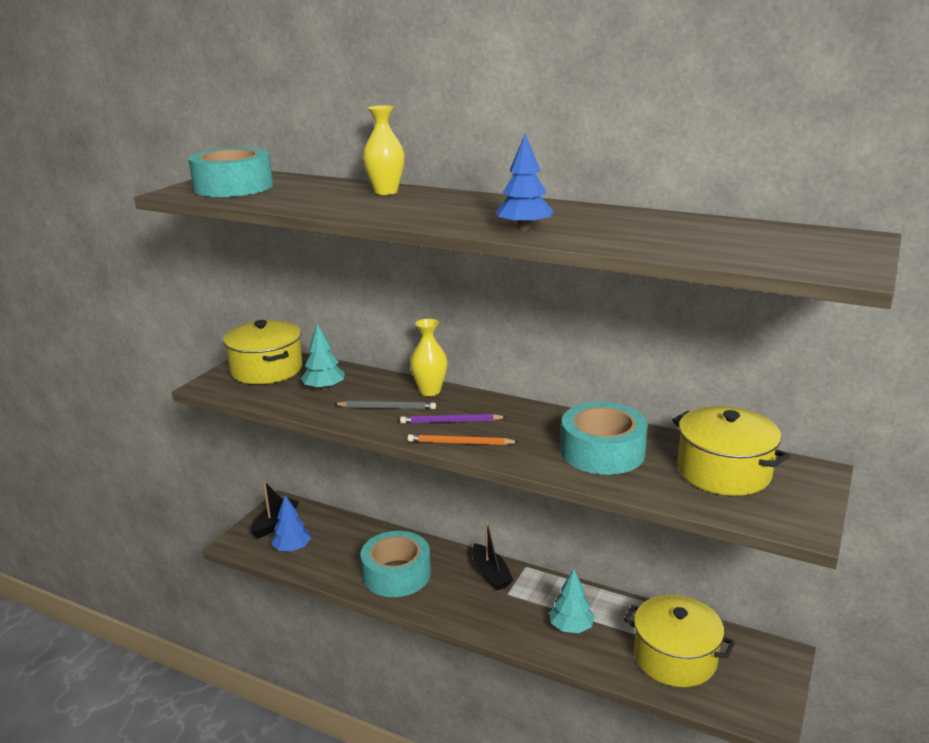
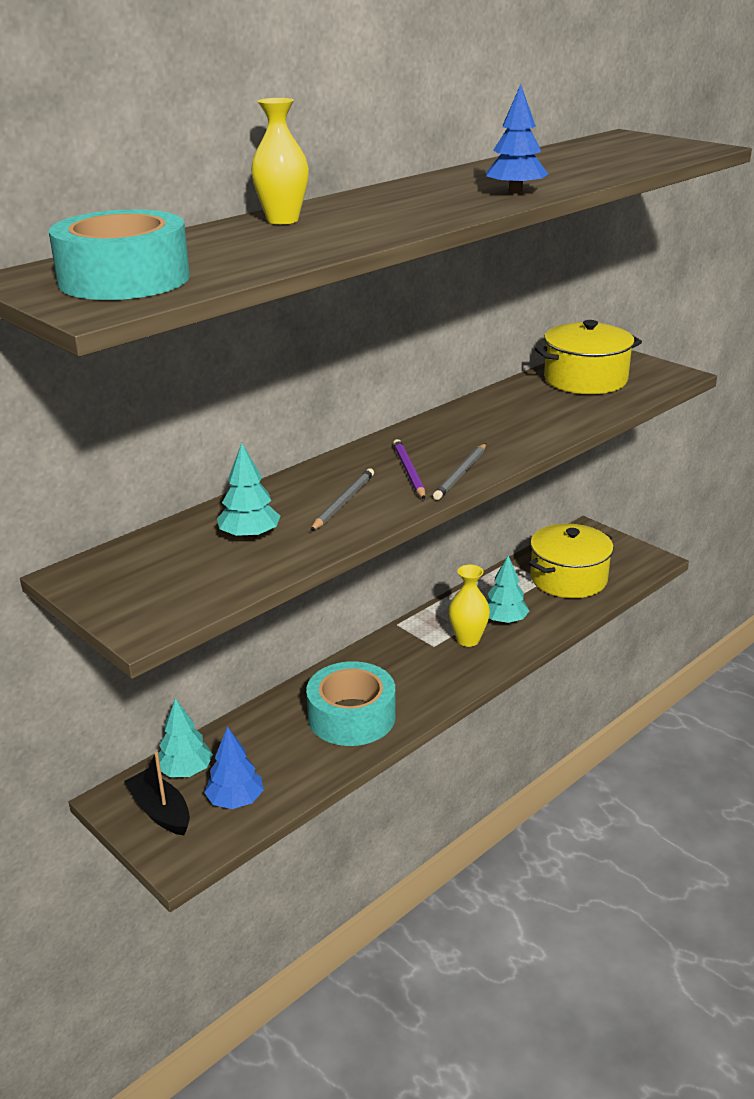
camera: 70 degrees left, 5 degrees up
(267, 369) = (139, 574): yellow pot -> none
(314, 520) = (185, 771): none -> turquoise tree
(430, 391) = (322, 472): yellow vase -> yellow vase (468, 640)
(451, 421) = (409, 472): purple pencil -> purple pencil turned 150 degrees clockwise
(460, 443) = (461, 474): orange pencil -> grey pencil
(490, 574) = (395, 649): black boat -> none
(602, 451) = (523, 415): turquoise tape -> none

